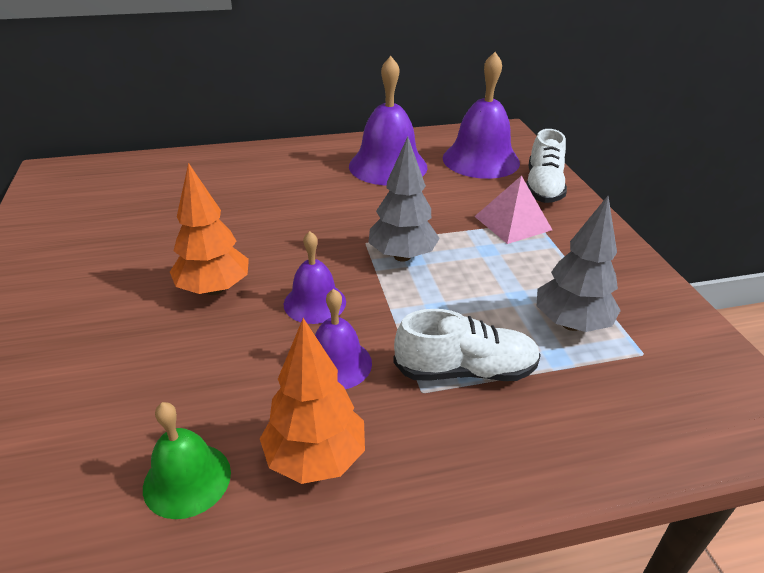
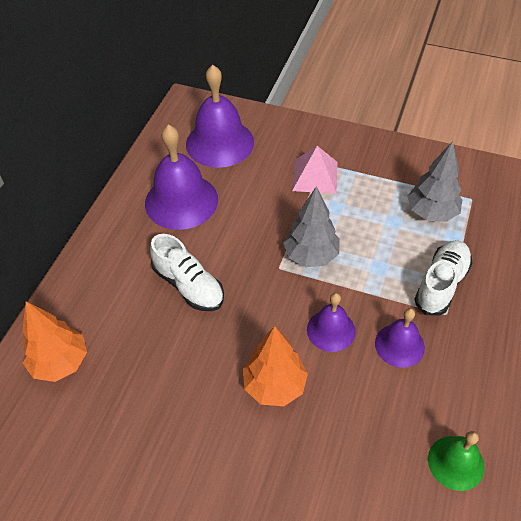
camera: 55 degrees left, 15 degrees up
(316, 458) = (471, 390): orange tree -> orange tree (60, 362)
(543, 187) = (284, 134): white shoe -> white shoe (189, 285)

